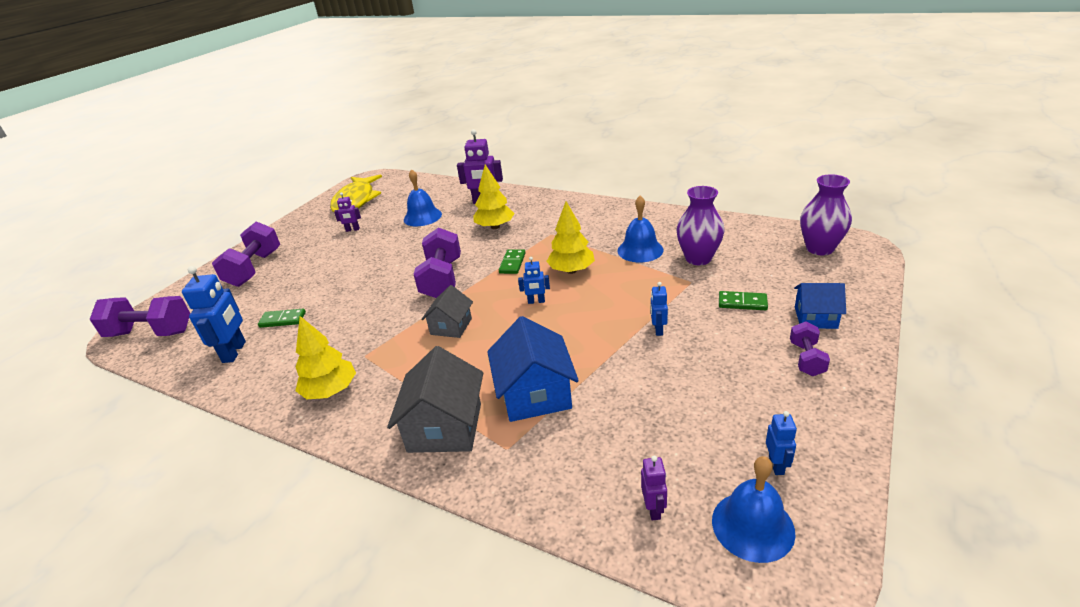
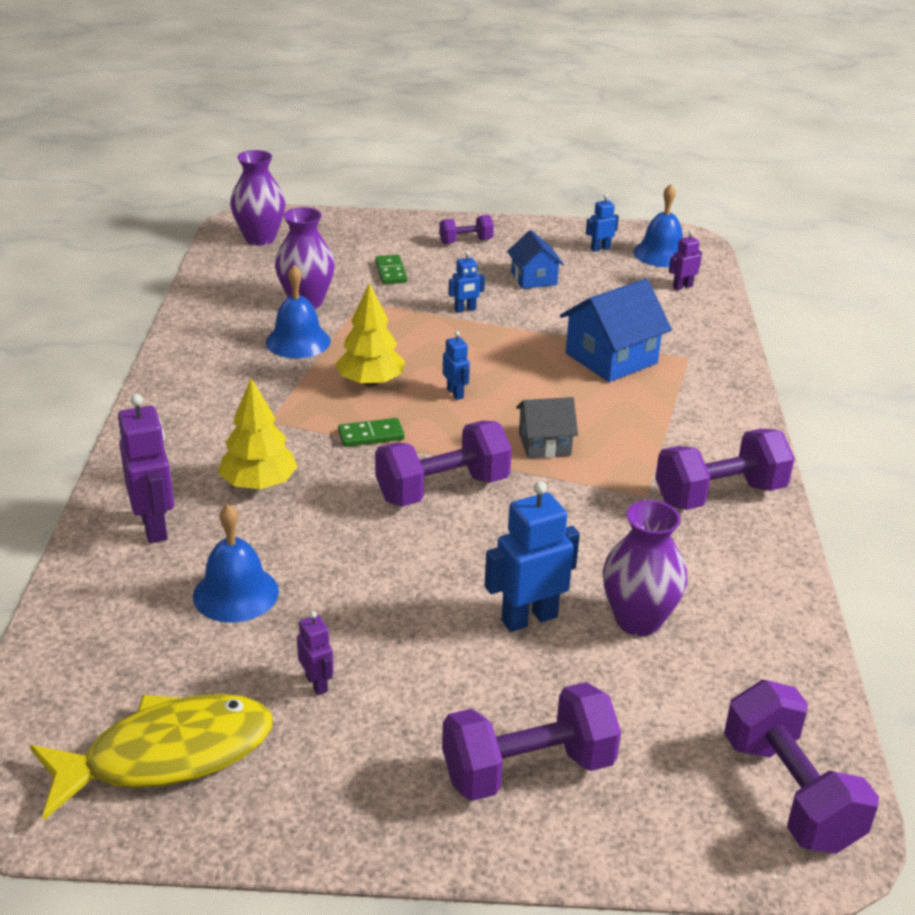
camera: 120 degrees left, 0 degrees up
(234, 352) = (737, 632): blue robot -> blue robot (529, 618)
(282, 320) = (638, 620): green domino -> purple vase
(331, 391) = (719, 495): yellow tree -> purple dumbbell
(445, 427) = (696, 397): grey house -> none
(815, 317) = (399, 239): blue house -> blue house (534, 278)

